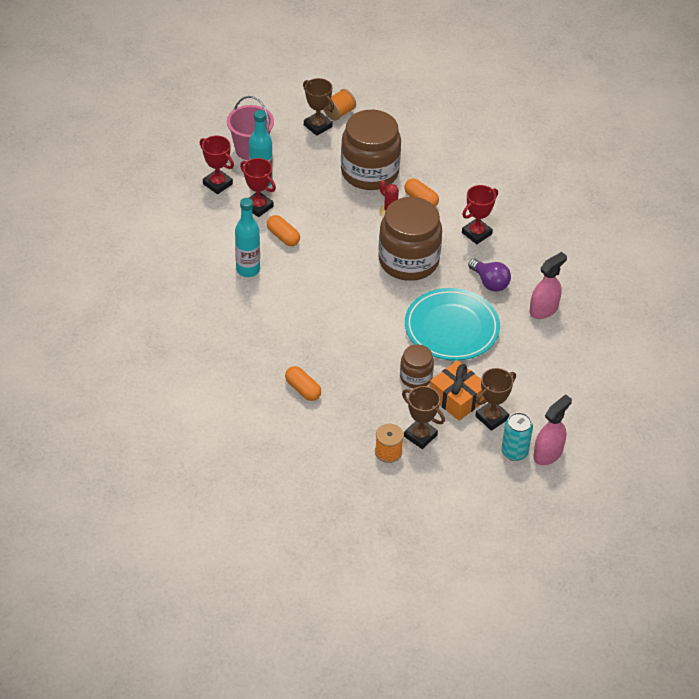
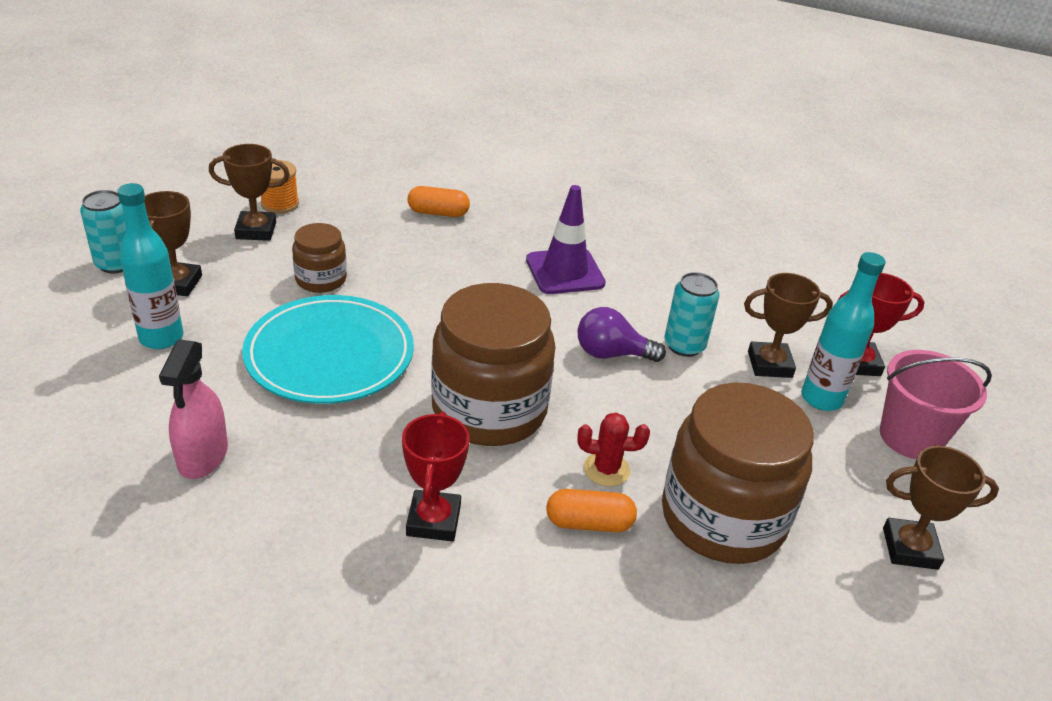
camera: 135 degrees right, 10 degrees down
(248, 270) = (661, 288): turquoise bottle -> turquoise bottle (161, 338)
(258, 206) = (769, 364): red trophy -> brown trophy
(283, 237) = (684, 345): orange capsule -> turquoise can
(284, 308) = (565, 272): none -> purple traffic cone
(339, 113) = (927, 603): orange spool -> none
(457, 398) = (244, 282): orange gift -> none
(490, 282) = (332, 449): purple light bulb -> purple light bulb (611, 354)
(548, 453) = (65, 280): pink spray bottle -> none

